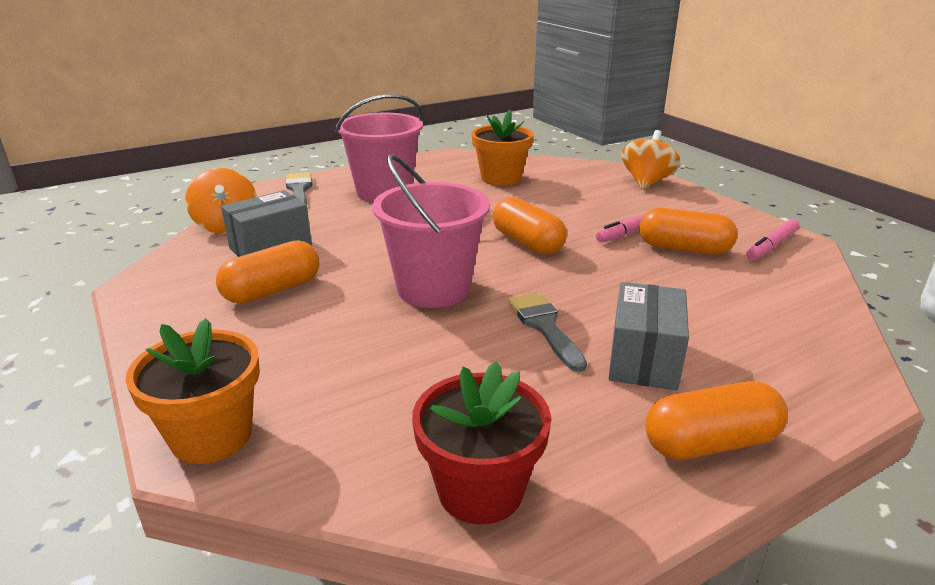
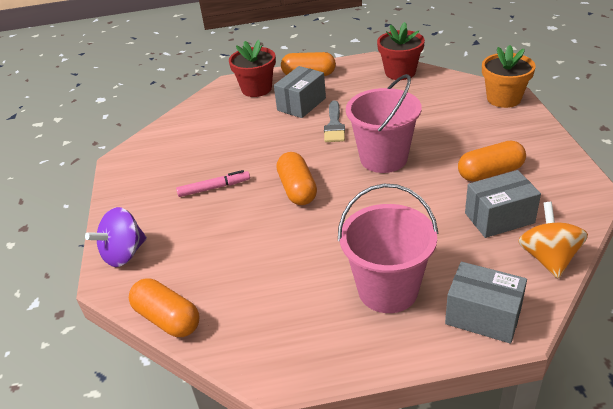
camera: 155 degrees left, 10 degrees up
(299, 190) = (483, 316): grey brush -> grey box
(501, 178) = (252, 293): orange flower pot -> none
(646, 182) = (124, 254): orange spinning top -> purple spinning top
(684, 249) = (200, 165): orange capsule -> orange capsule (167, 319)
(771, 246) = (144, 159): pink marker -> none
(779, 382) = (256, 89): none -> red flower pot

